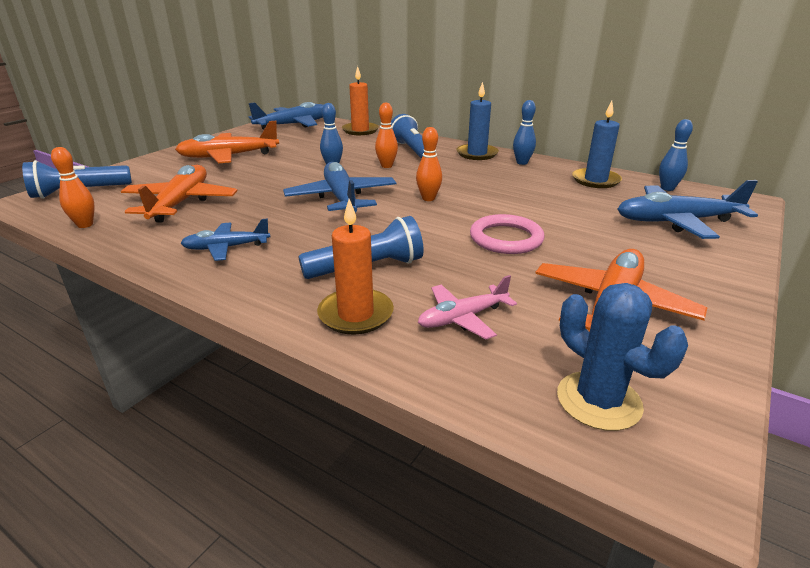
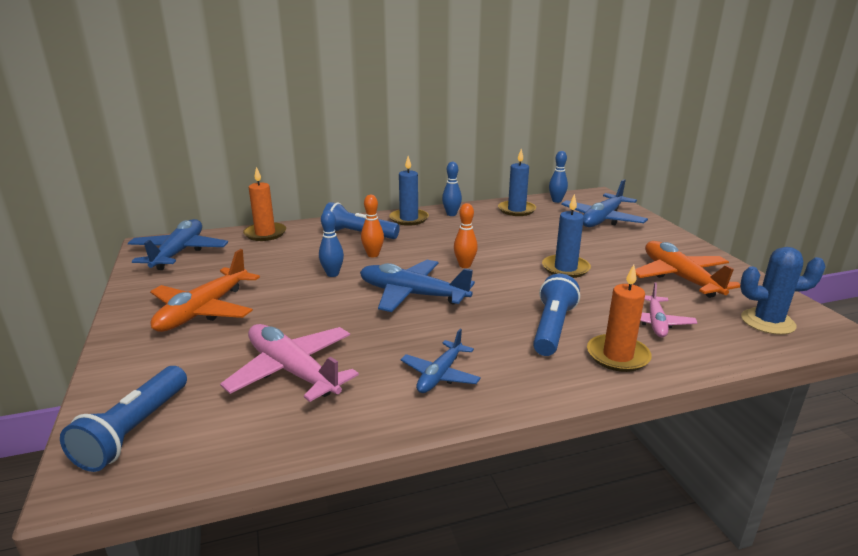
camera: 50 degrees left, 5 degrees down
(85, 225) = (257, 446): orange bowling pin -> none
(181, 203) = (292, 371): orange plane -> pink plane
(506, 238) = (565, 268): pink ring -> blue candle

